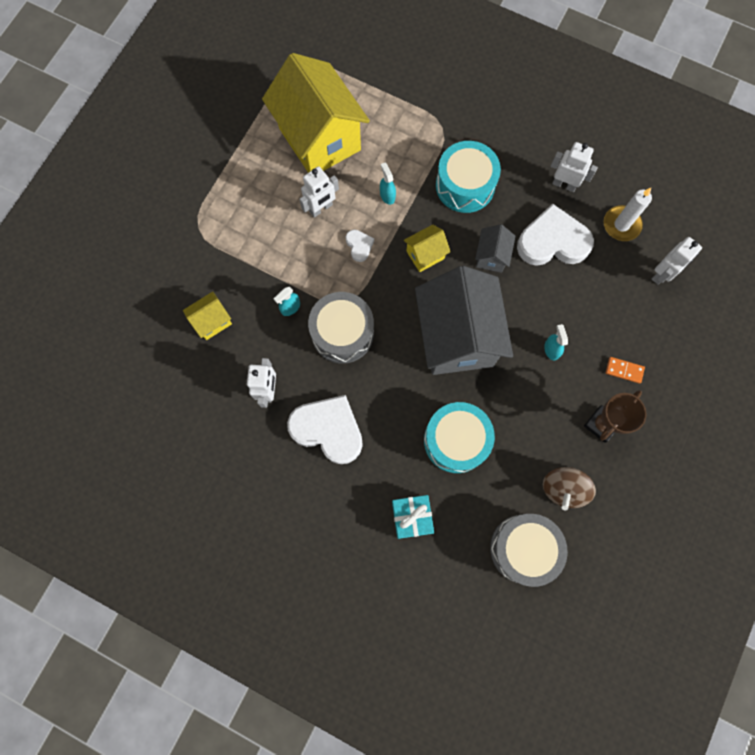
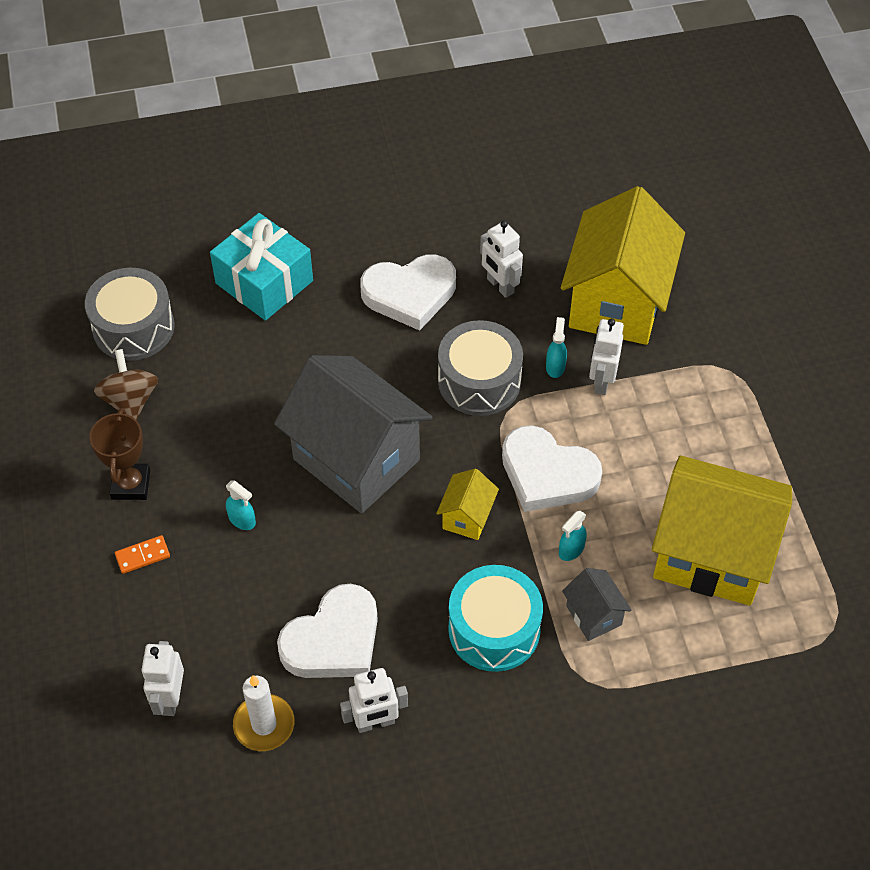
camera: 140 degrees right, 20 degrees down
(212, 321) = (617, 302): yellow house -> yellow house, size x2.30
(321, 208) = (627, 482): white robot -> white robot (601, 381)
(359, 246) = (547, 474): white heart -> white heart, size x2.21
(387, 195) = (571, 550): turquoise spray bottle -> turquoise spray bottle turned 105 degrees clockwise
(412, 517) = (264, 282): turquoise gift -> turquoise gift, size x1.61
(456, 440) = (275, 368): turquoise drum -> none
(491, 256) = (391, 570): grey house -> grey house (594, 615)

